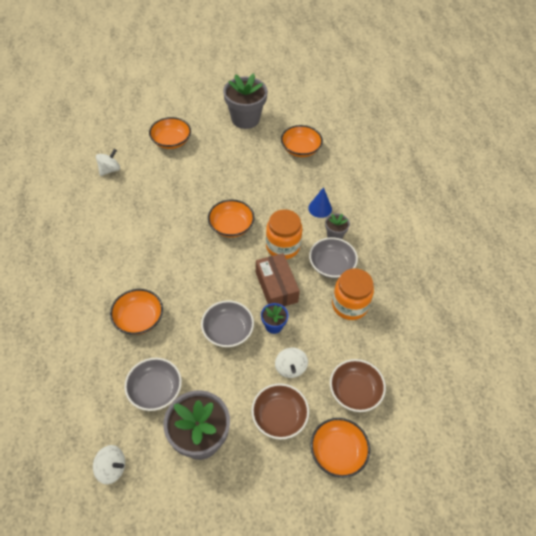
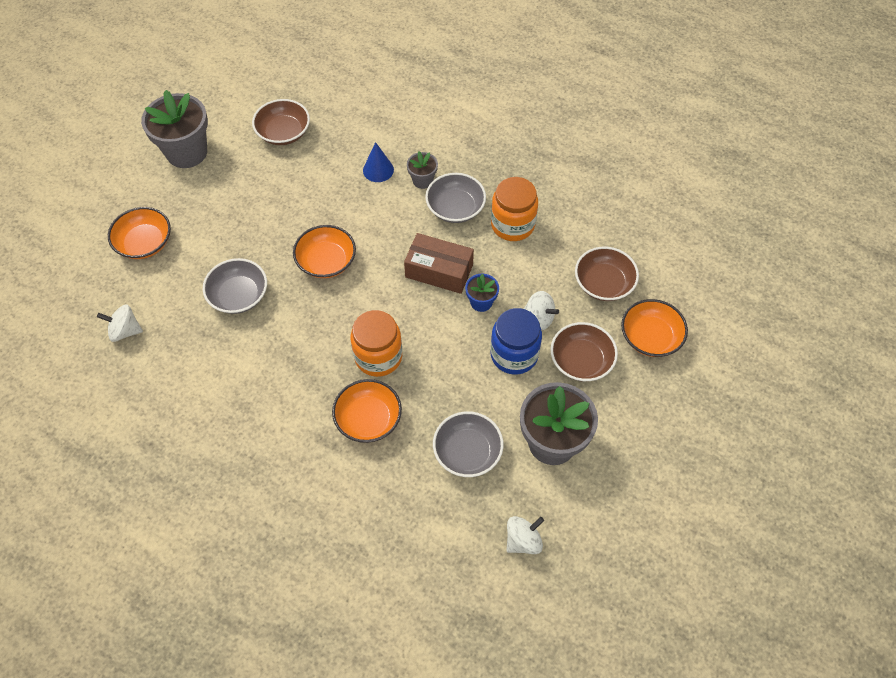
camera: 50 degrees left, 5 degrees up
(110, 170) = (125, 331): white spinning top -> white spinning top turned 75 degrees counterclockwise
(228, 331) = (453, 345): grey bowl -> grey bowl (239, 295)
(250, 371) = (514, 354): none -> blue jar
(282, 246) = (395, 233): orange jar -> orange jar (378, 356)
(300, 149) = (283, 132): orange bowl -> brown bowl

